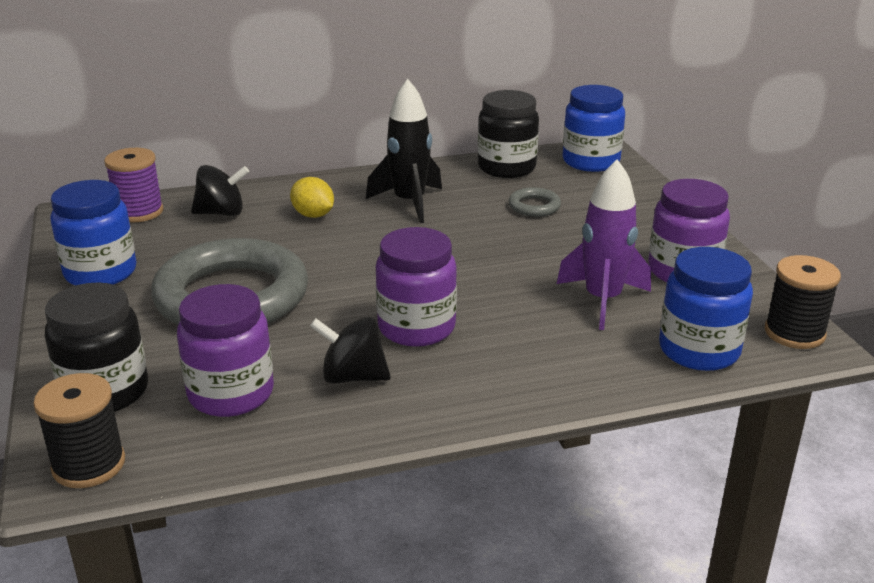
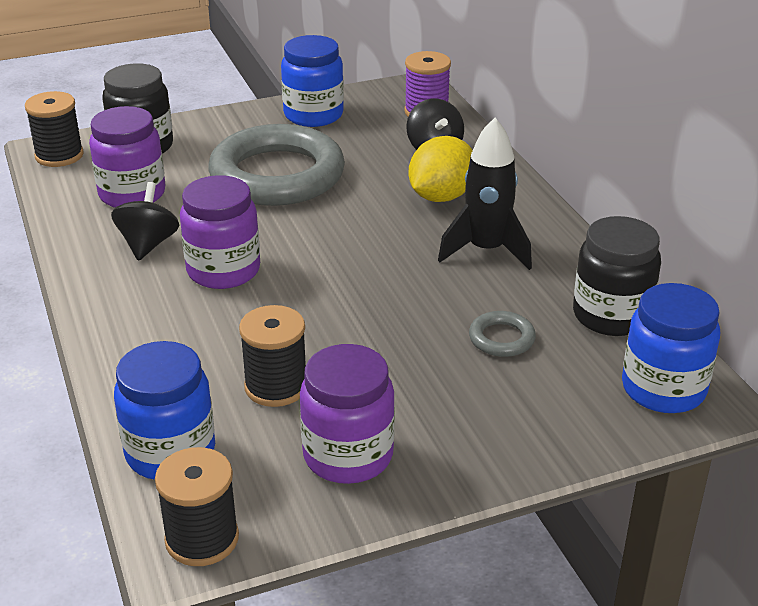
camera: 85 degrees right, 5 degrees up
(313, 215) = (441, 196): yellow lemon -> yellow lemon, size x1.51
(602, 300) = (276, 386): purple rocket -> black spool

